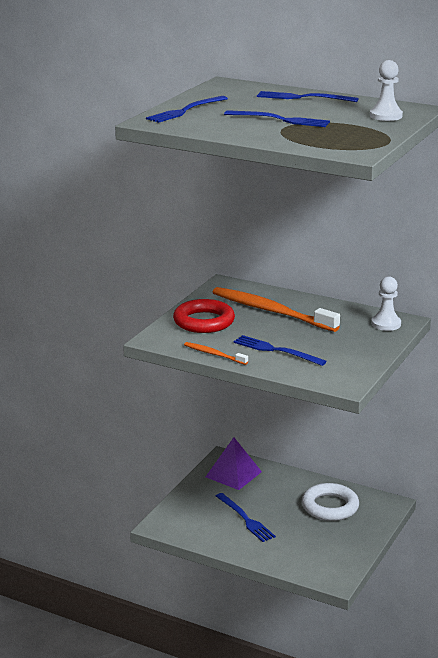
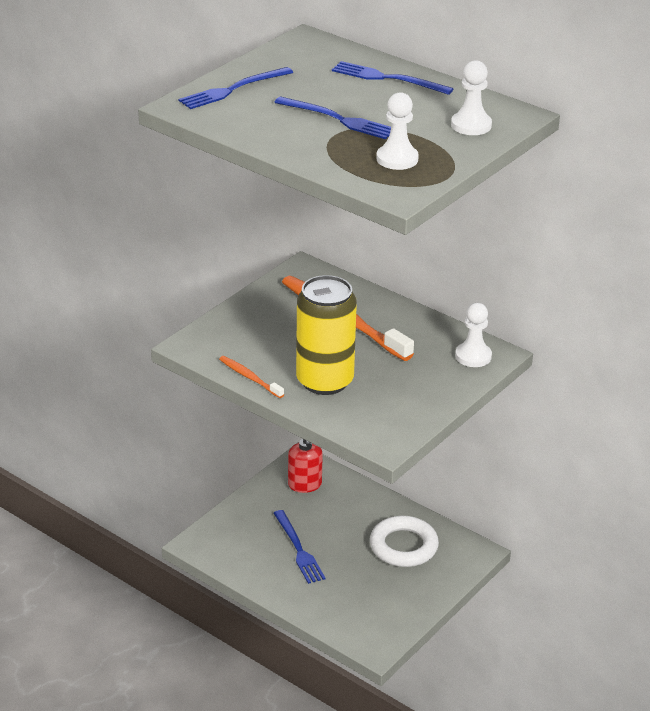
camera: 10 degrees right, 10 degrees up
(204, 321) = (256, 325): red ring -> none
(233, 474) = (305, 485): purple pyramid -> red soap dispenser
(276, 350) = (324, 381): blue fork -> yellow can
(342, 136) = (397, 159): none -> white pawn

